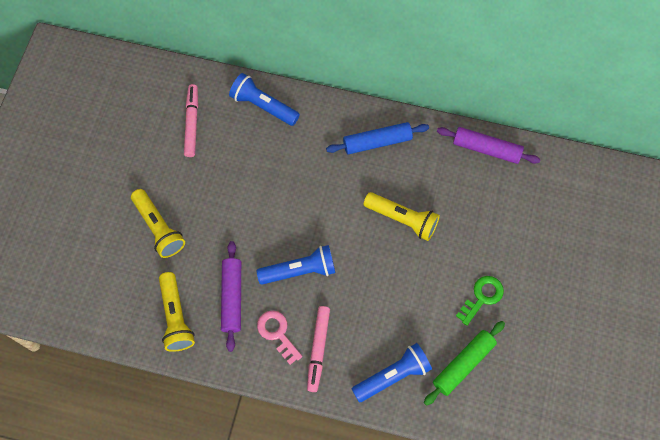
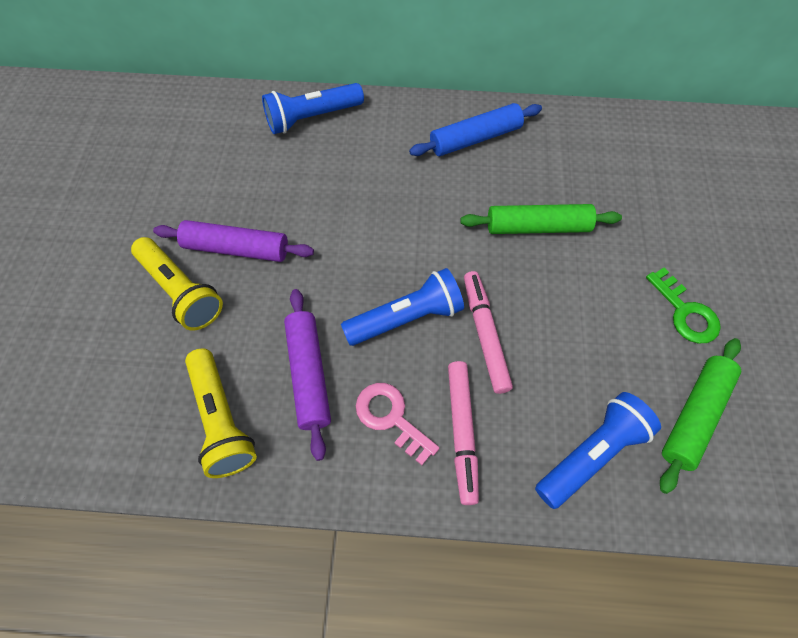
camera: 10 degrees left, 5 degrees down
(191, 123) = (216, 151): pink marker -> pink marker (485, 335)
(263, 106) = (312, 118): blue flashlight -> blue flashlight turned 45 degrees counterclockwise
(402, 219) = (537, 227): yellow flashlight -> green rolling pin
(482, 297) = (685, 312): green key -> green key turned 120 degrees clockwise
(486, 149) = (621, 127): purple rolling pin -> purple rolling pin (236, 249)

